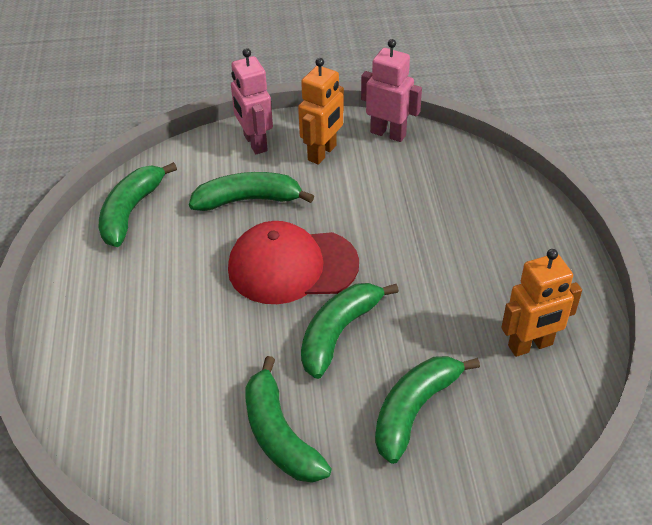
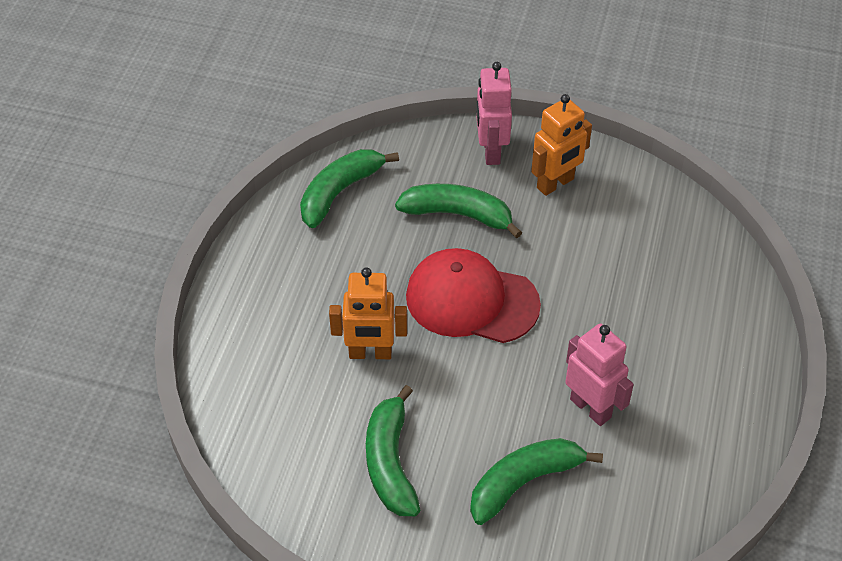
camera: 20 degrees right, 5 degrees up
(338, 333) = (486, 383): green banana -> none
(388, 133) = (635, 181): pink robot -> pink robot (591, 408)
(530, 345) = (667, 458): orange robot -> orange robot (370, 353)

